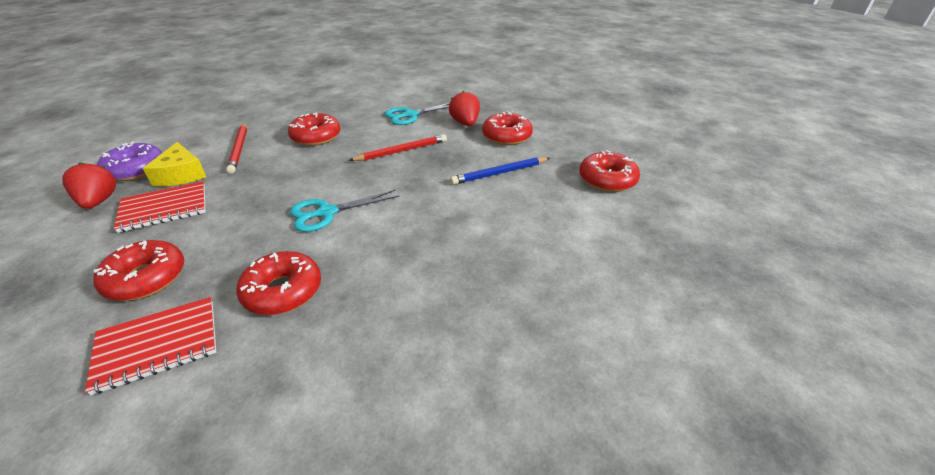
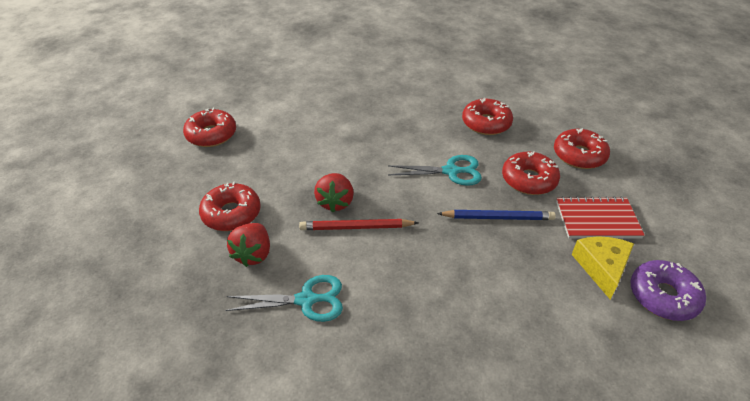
camera: 155 degrees left, 5 degrees up
(99, 201) = (670, 250): red strawberry -> red strawberry (335, 202)
(158, 345) = (552, 115): red notebook -> none
(239, 149) = (545, 297): red pencil -> none
(316, 137) = (447, 291): red donut -> red donut (529, 180)
(499, 173) = (286, 167): blue pencil -> blue pencil (498, 217)

